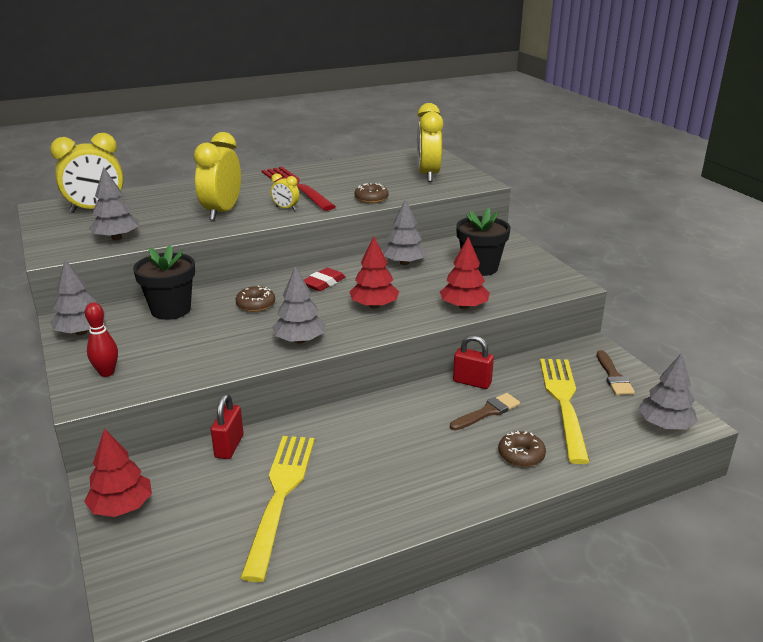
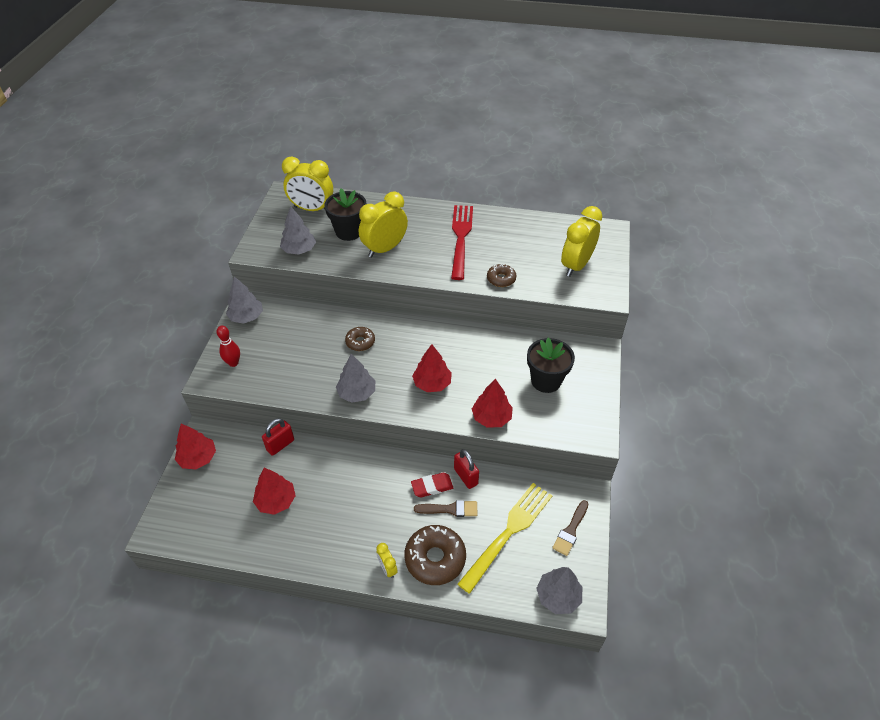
camera: 35 degrees right, 20 degrees up
(171, 310) = (308, 321): black flower pot -> black flower pot (349, 231)
(280, 496) = (276, 501): yellow fork -> red tree
(286, 208) = (430, 264): yellow clock -> yellow clock (387, 568)
(323, 283) = (421, 341): red eraser -> red eraser (432, 486)
(404, 263) = (495, 346): grey tree -> none
(521, 455) = (435, 558): brown donut -> brown donut, size x1.75

